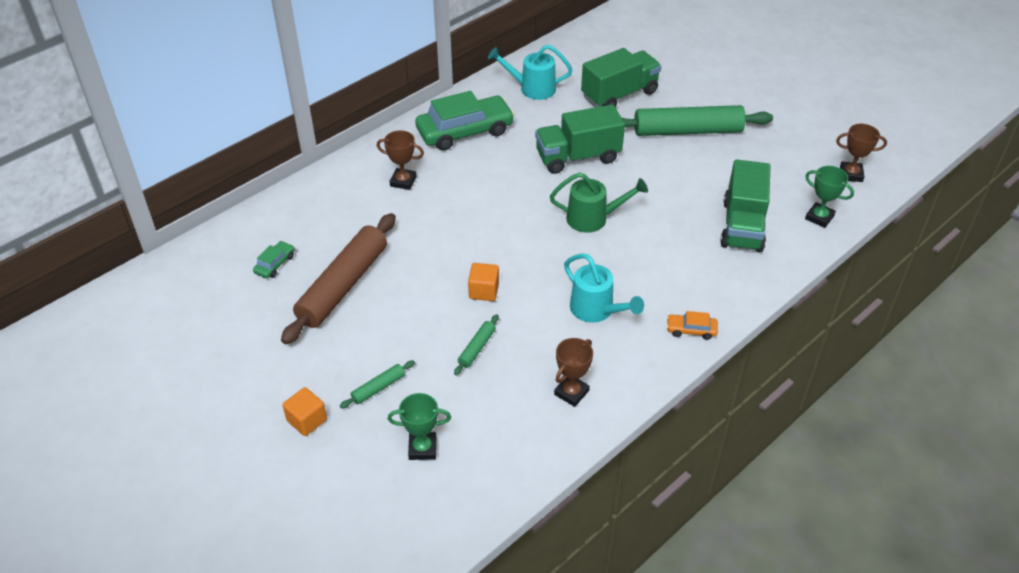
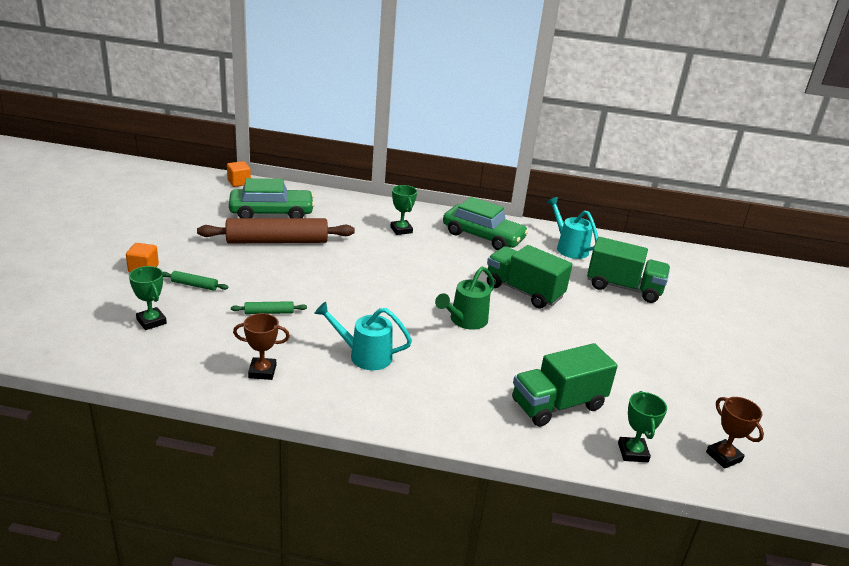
camera: 50 degrees right, 15 degrees down
(275, 264) = (271, 212): green car -> green car, size x2.29
(403, 181) = (401, 230): brown trophy -> green trophy
(484, 291) = (330, 296): orange cube -> orange cube (239, 182)
(593, 219) = (465, 321): green watering can -> green watering can turned 75 degrees clockwise
(596, 310) = (364, 355): turquoise watering can -> turquoise watering can turned 90 degrees clockwise
(687, 131) = (633, 335): green rolling pin -> none
(691, 330) = (394, 414): orange car -> none

